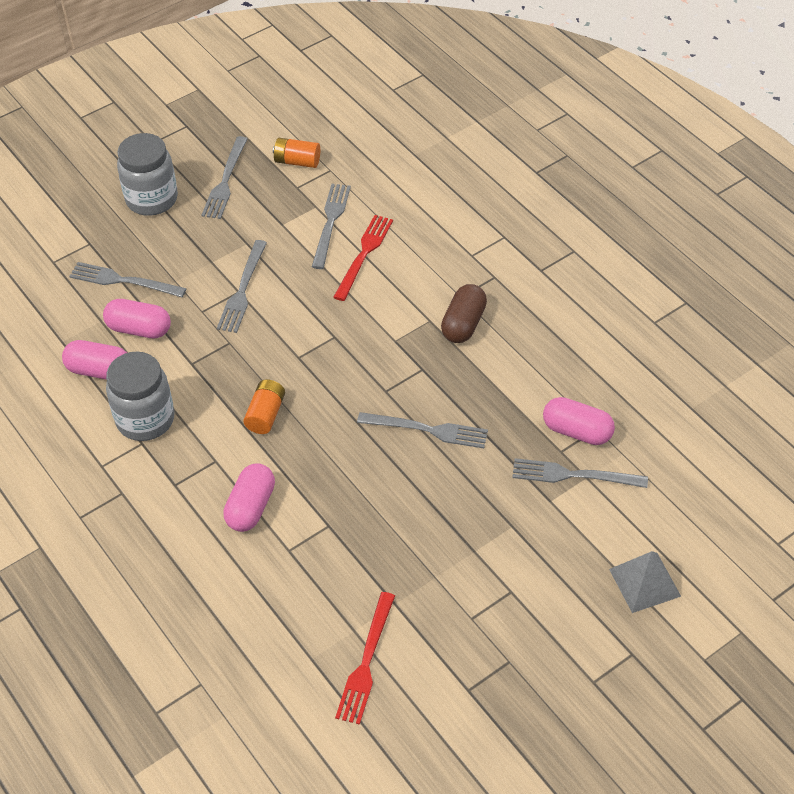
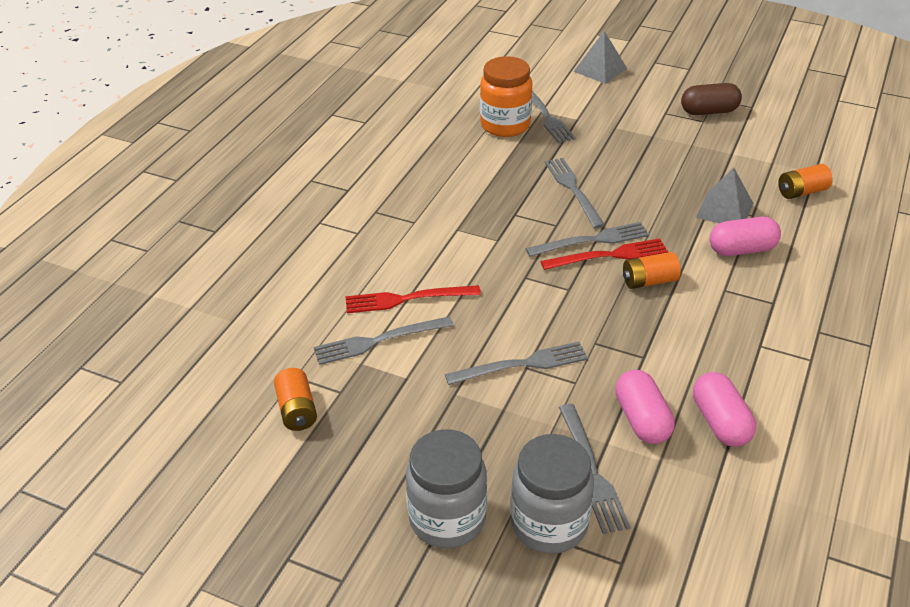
camera: 120 degrees left, 10 degrees down
(145, 419) = (735, 356): grey jar -> grey jar (549, 524)
(225, 181) = (369, 461): grey fork -> grey fork (592, 240)
(290, 619) = (801, 192): none -> orange battery
(312, 531) = (724, 210): none -> grey pyramid
(366, 661) = (786, 149): red fork -> red fork (609, 256)
(463, 324) = (445, 209): brown capsule -> brown capsule (709, 111)
(577, 431) = (505, 125): pink capsule -> orange jar

